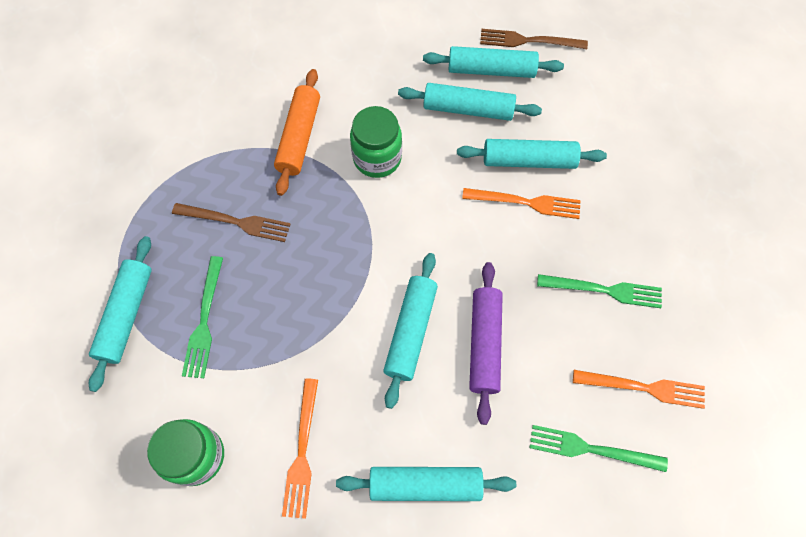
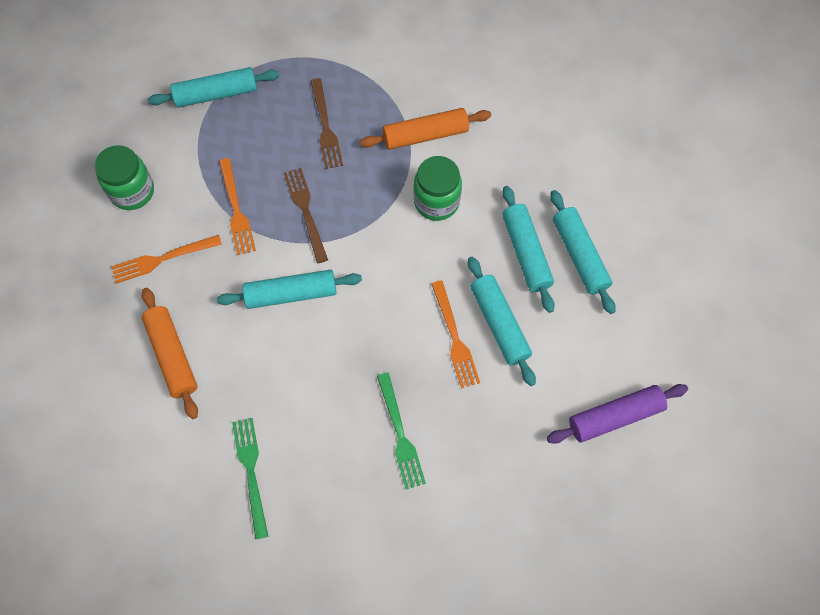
camera: 65 degrees right, 0 degrees up
(204, 321) = (234, 146): green fork -> none
(425, 484) = (172, 355): turquoise rolling pin -> orange rolling pin
(484, 344) = (306, 354): purple rolling pin -> purple rolling pin (615, 416)
(528, 41) = (632, 275): brown fork -> brown fork (305, 211)
(644, 388) = (323, 498): orange fork -> orange fork (236, 210)

